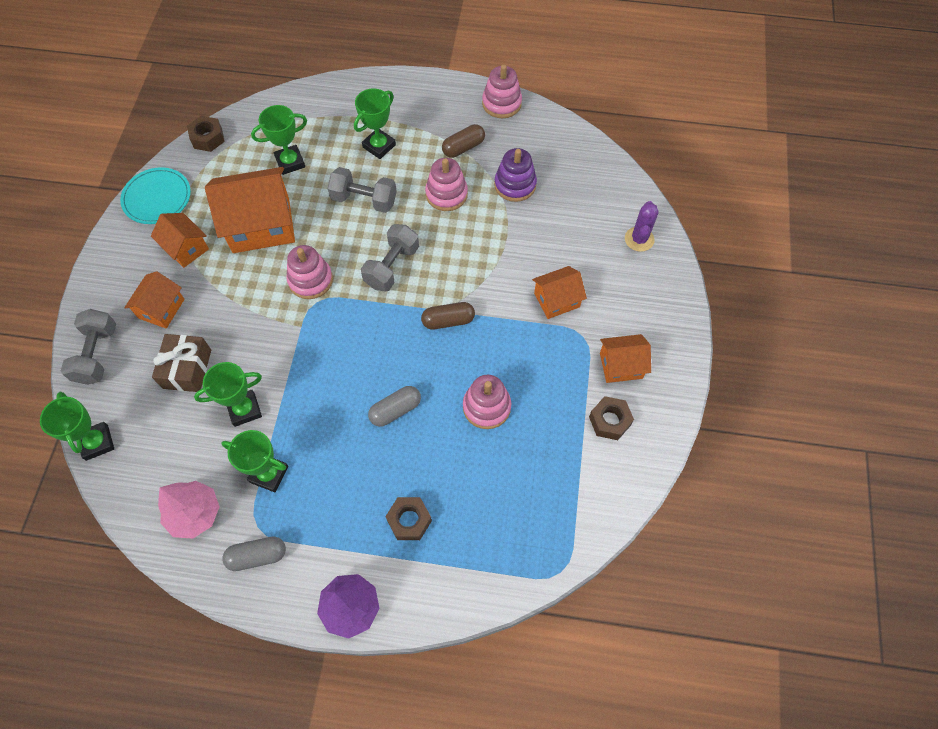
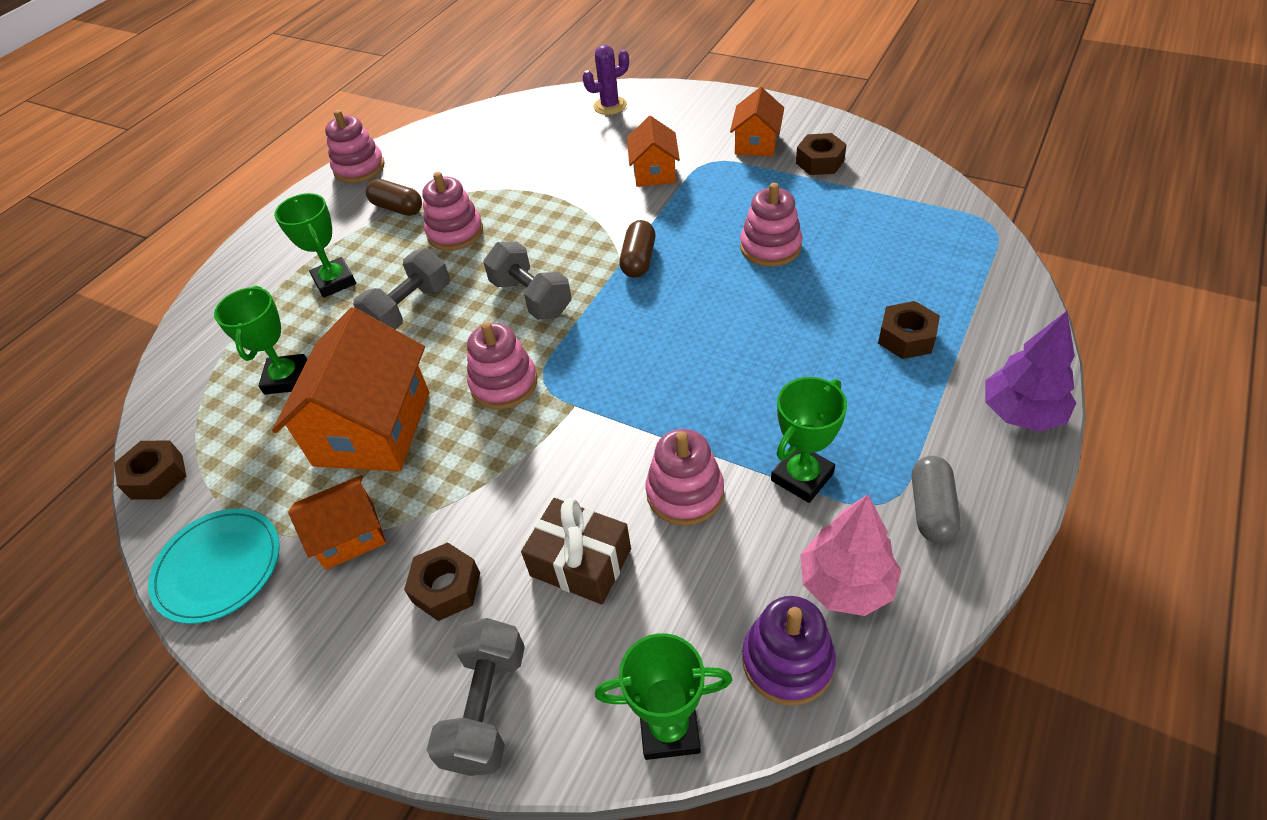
camera: 65 degrees left, 15 degrees down
(97, 354) = (486, 708): grey dumbbell -> grey dumbbell turned 75 degrees clockwise
(161, 308) = (446, 587): orange house -> brown nut
(244, 409) = (685, 493): green trophy -> pink stacking toy
(395, 410) = (746, 326): grey capsule -> none
(463, 147) = (397, 208): brown capsule -> brown capsule turned 45 degrees counterclockwise
(515, 185) = (482, 177): purple stacking toy -> purple stacking toy (787, 661)
(639, 239) = (610, 106): purple cactus -> purple cactus turned 60 degrees counterclockwise

